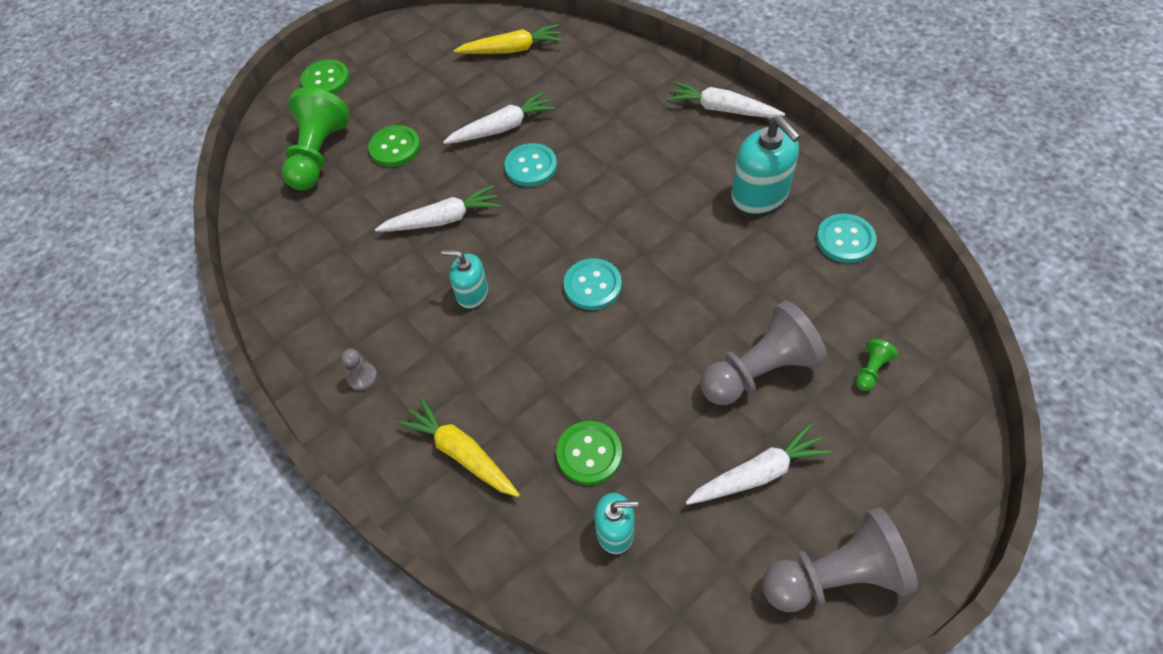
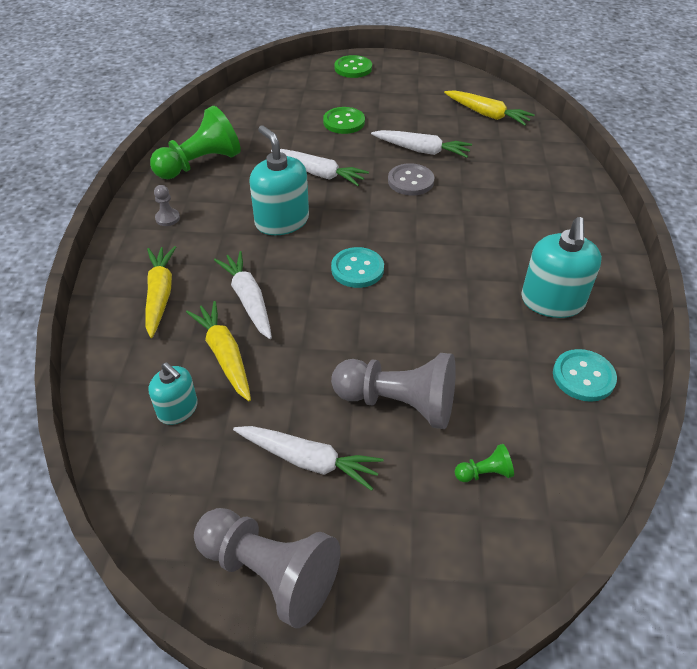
camera: 40 degrees right, 10 degrees down
(319, 155) = (298, 100): green pawn -> green pawn (200, 164)
(472, 293) = (282, 221): turquoise soap dispenser -> turquoise soap dispenser, size x1.67
(531, 166) = (410, 181): turquoise button -> grey button
(589, 454) = (224, 355): green button -> yellow carrot
(721, 109) = (594, 233): white carrot -> white carrot (248, 300)

